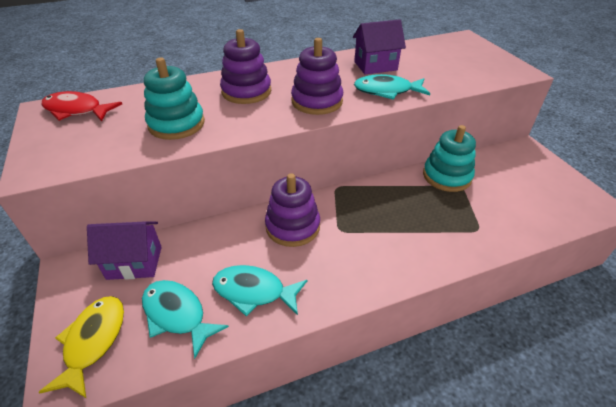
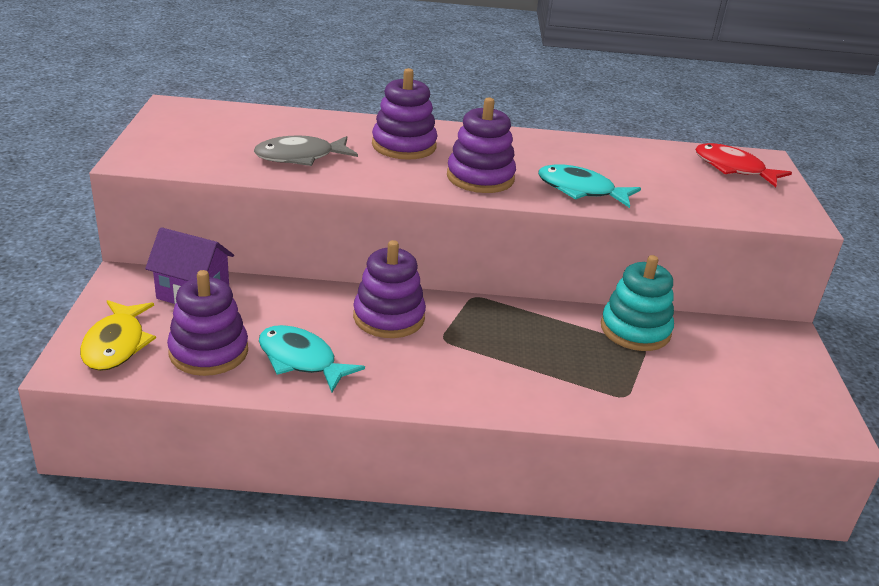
camera: 20 degrees right, 10 degrees down
(77, 110) = (205, 116): red fish -> red fish (733, 169)
(93, 341) = (116, 344): yellow fish -> yellow fish turned 150 degrees clockwise
(176, 124) = (300, 157): turquoise stacking toy -> grey fish
(177, 315) = (208, 352): turquoise fish -> purple stacking toy
(375, 66) = (594, 160): purple house -> none

